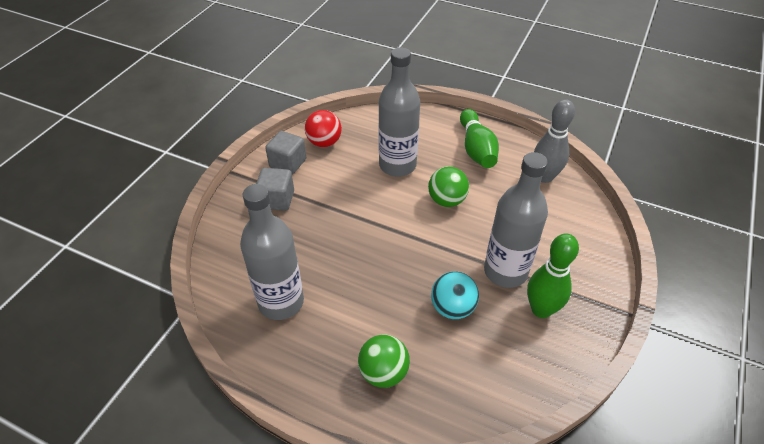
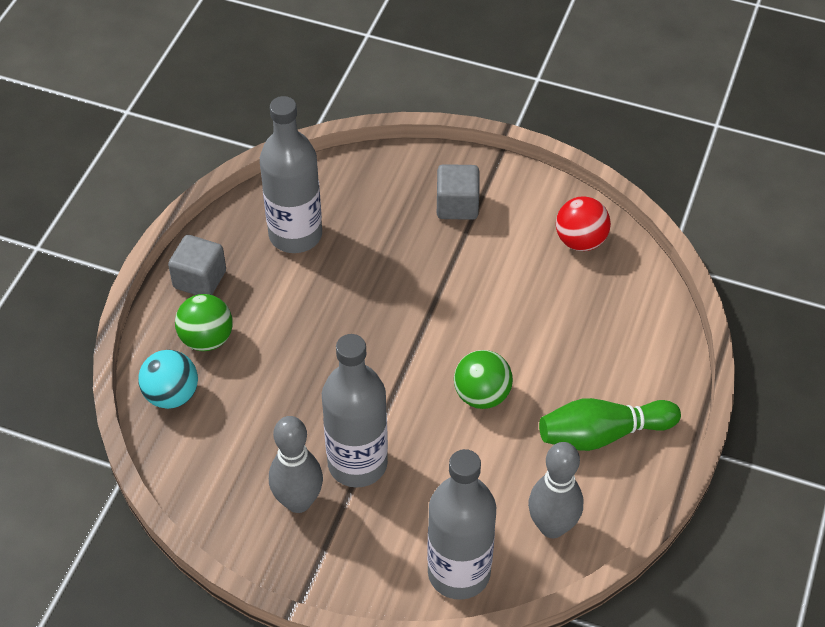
camera: 85 degrees right, 5 degrees up
(288, 163) = (528, 206): grey cube -> grey cube (200, 279)
(397, 165) = (546, 332): grey bottle -> grey bottle (459, 573)
(452, 308) = (296, 403): turquoise ball -> turquoise ball (172, 395)
(541, 309) = (298, 501): green bowling pin -> grey bowling pin

